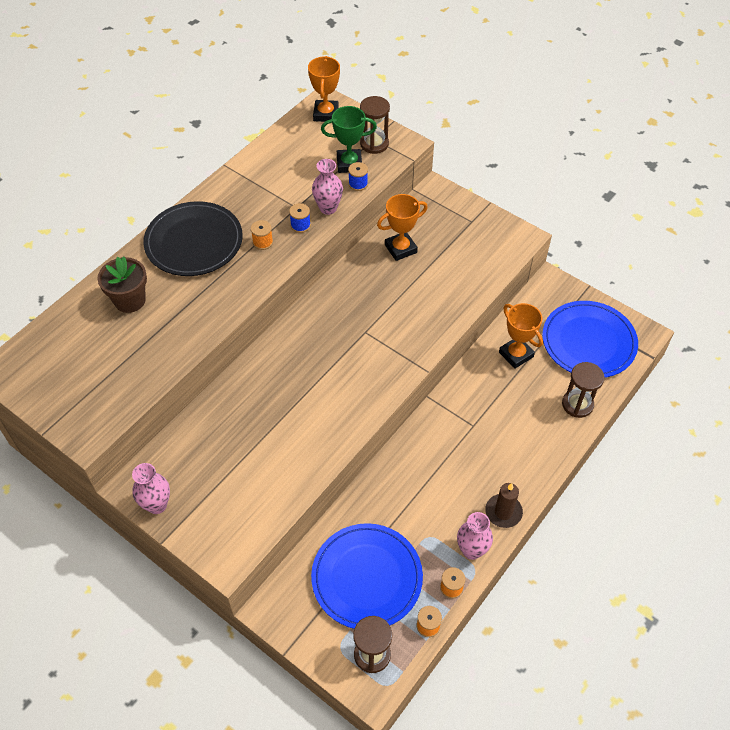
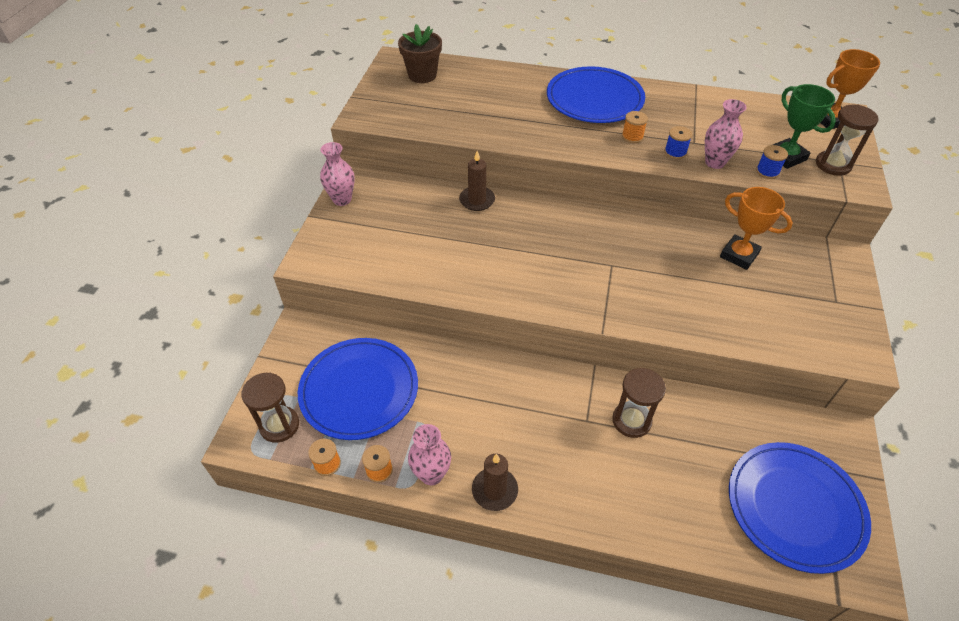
camera: 65 degrees right, 5 degrees down
(130, 300) = (505, 89): brown flower pot -> brown flower pot (422, 75)
(194, 242) = (594, 99): black plate -> blue plate
(231, 392) = (477, 200): none -> brown candle
(516, 354) = (711, 430): orange trophy -> none
(577, 404) = (691, 525): brown hourglass -> brown hourglass (631, 420)

